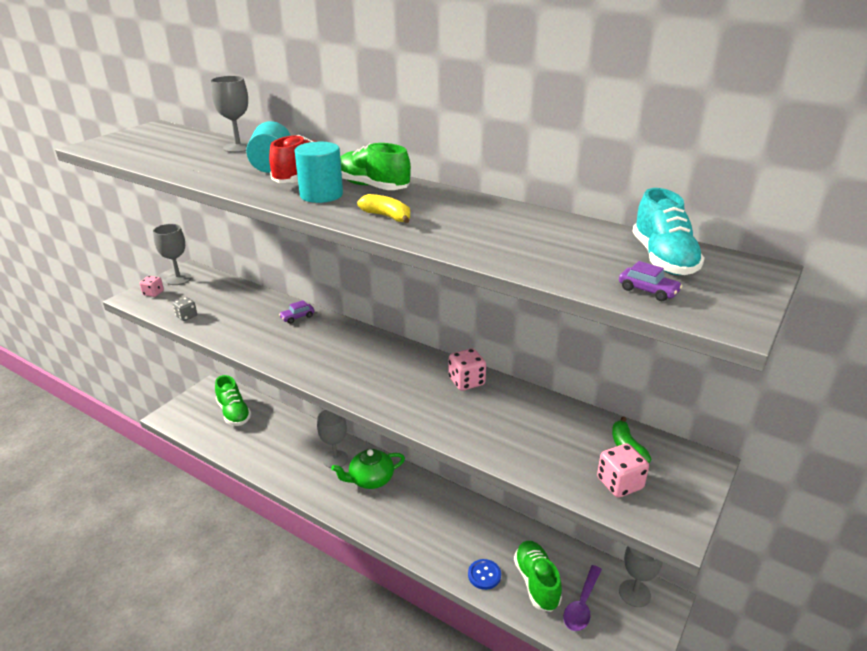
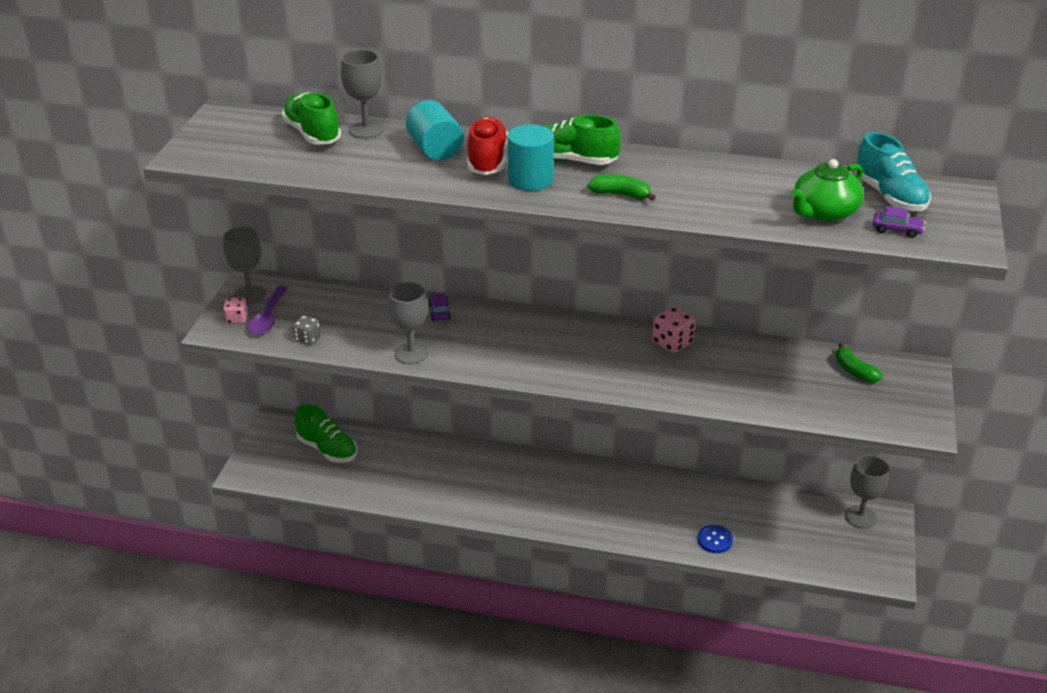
camera: 20 degrees left, 5 degrees up
(297, 317) = (439, 312): purple car -> purple car turned 135 degrees clockwise
(335, 459) = (488, 470): grey goblet -> grey goblet (411, 353)
(370, 479) = (542, 481): green teapot -> green teapot (824, 212)
(387, 216) = (621, 194): yellow banana -> green banana
(536, 582) = (767, 533): green shoe -> green shoe (312, 134)
(582, 605) = (818, 540): purple spoon -> purple spoon (268, 317)
(619, 483) = (864, 404): pink dice -> none

